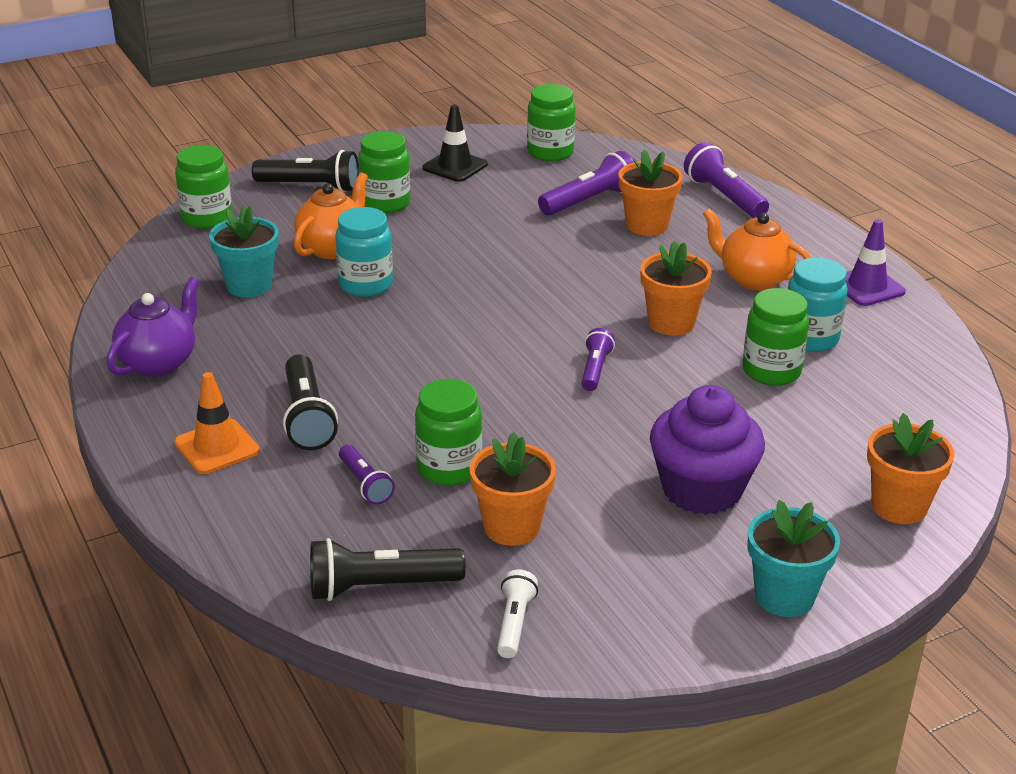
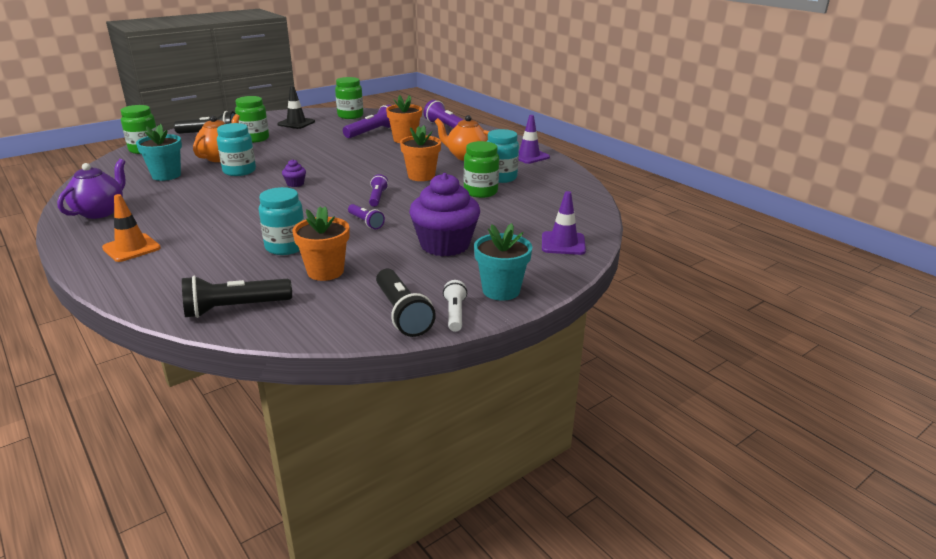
camera: 10 degrees left, 5 degrees down
(307, 417) = (195, 230): black flashlight -> black flashlight (402, 313)
(365, 484) = (230, 258): purple flashlight -> purple flashlight (366, 222)
(449, 468) = (286, 247): green jar -> turquoise jar
(458, 324) = (295, 184): none -> purple cupcake
(514, 623) = (326, 319): white flashlight -> white flashlight (455, 314)
(899, 506) = (563, 243): orange flower pot -> purple traffic cone

